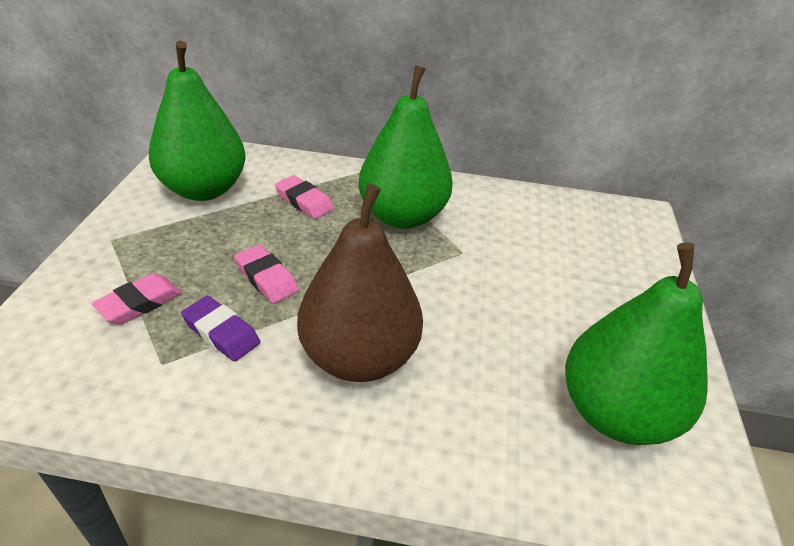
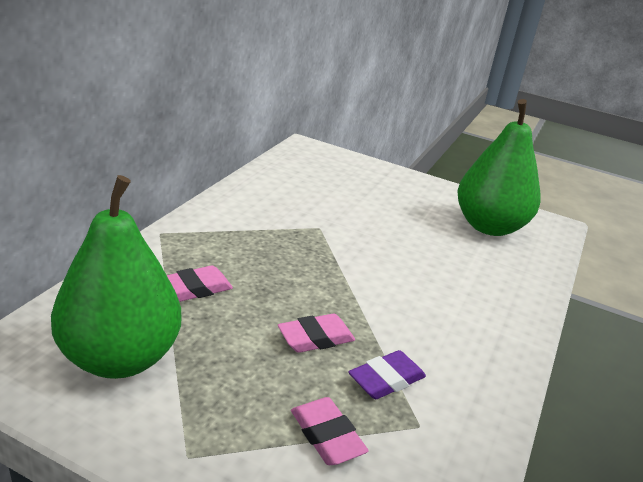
camera: 75 degrees left, 10 degrees down
(359, 357) = (430, 308): brown pear -> none
(402, 216) = (254, 240): green pear -> none

